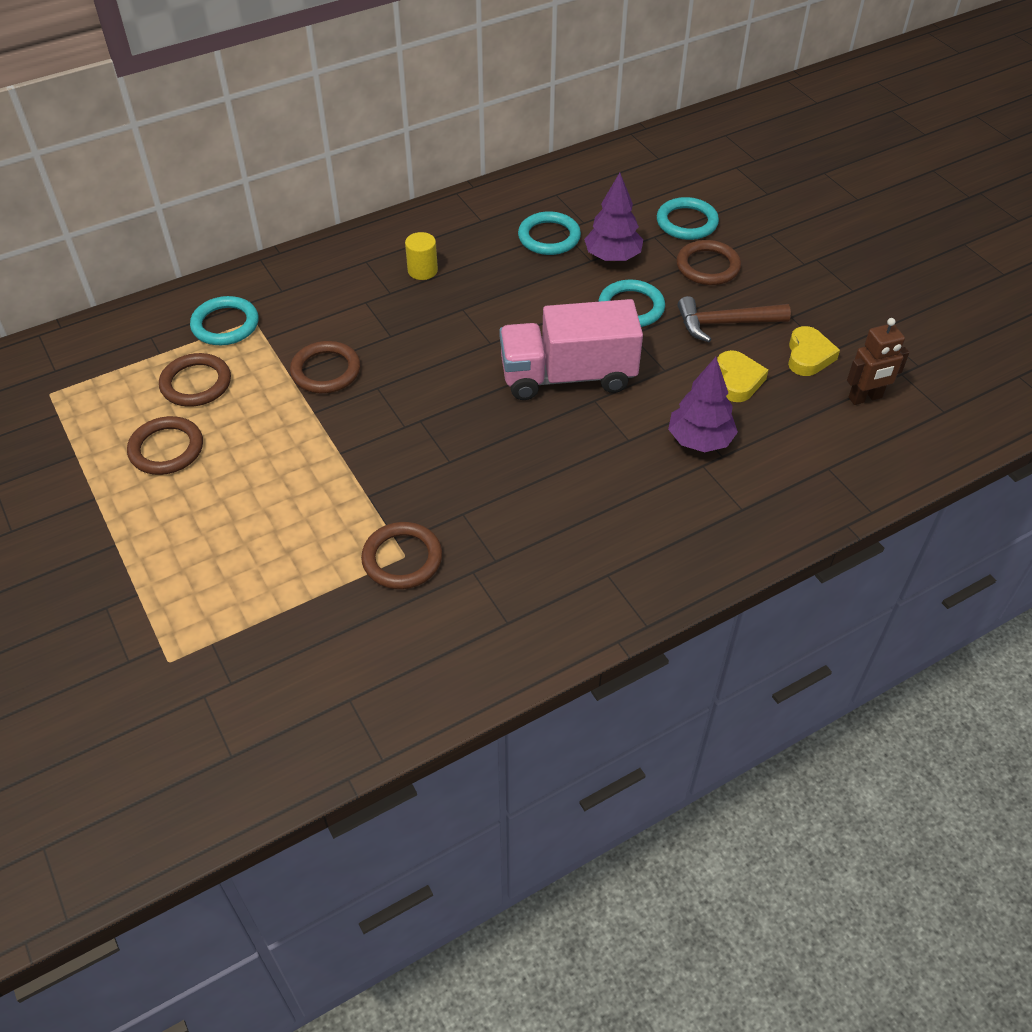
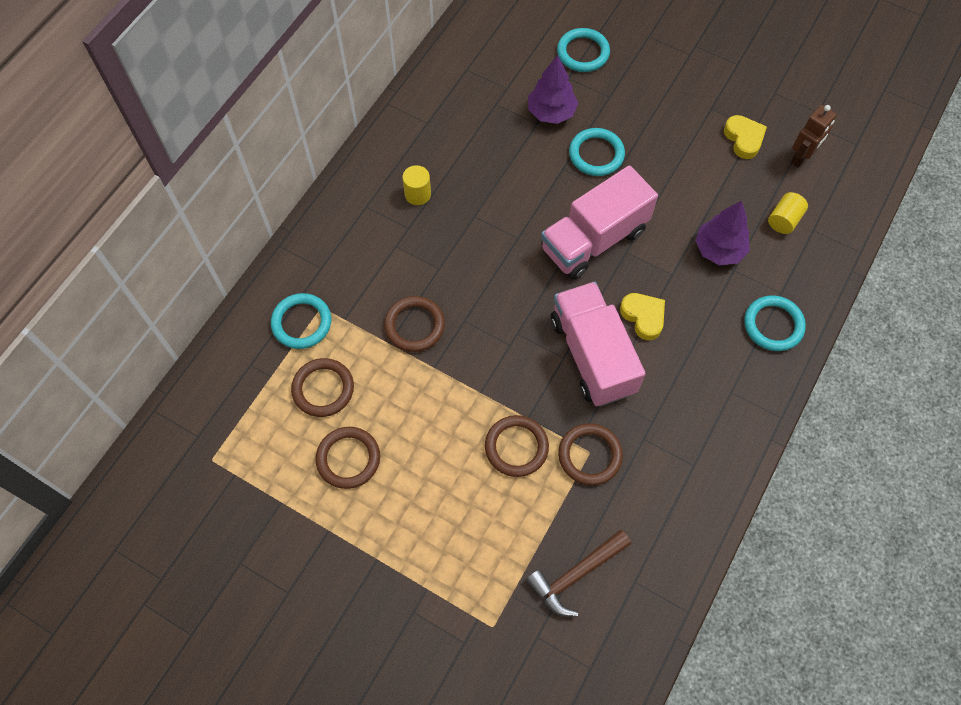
camera: 30 degrees left, 15 degrees up
(481, 472) = (592, 355): none -> pink truck
(549, 237) = (491, 115): turquoise ring -> turquoise ring (773, 325)
(707, 266) = (625, 89): brown ring -> brown ring (516, 447)
(725, 323) = (670, 137): brown hammer -> brown hammer (576, 575)
(737, 380) = (711, 184): yellow heart -> yellow heart (643, 317)
(799, 445) = (784, 220): none -> yellow cylinder

